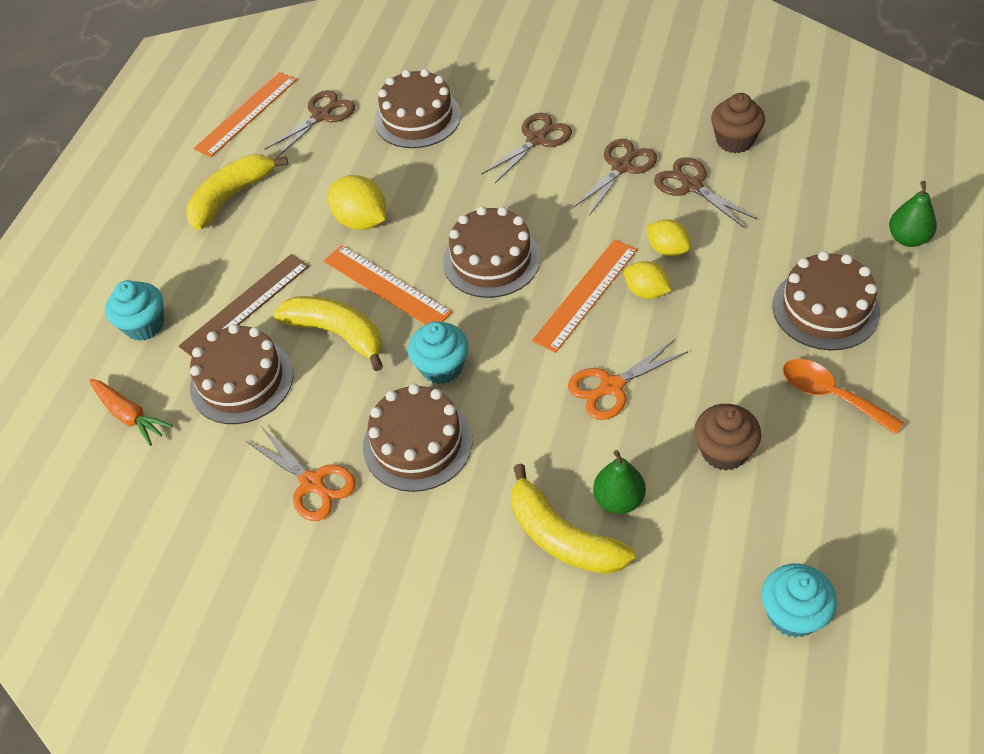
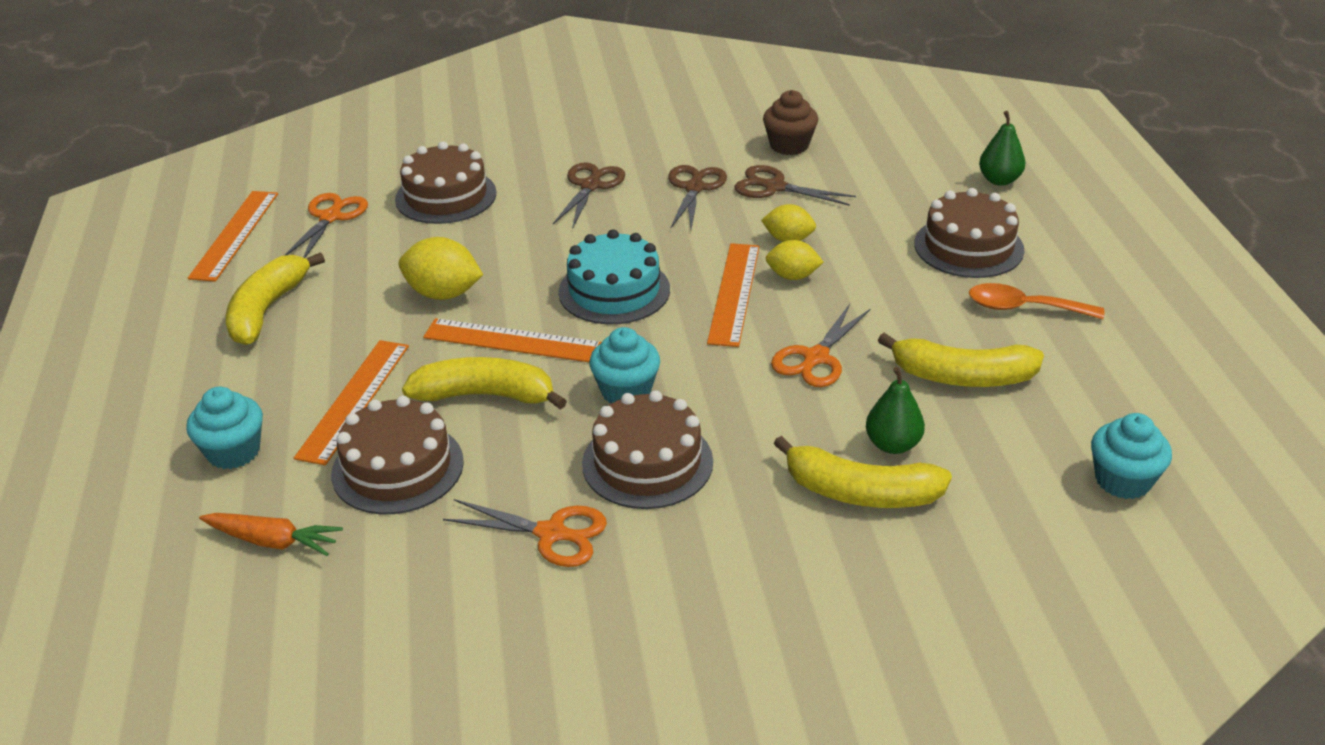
camera: 30 degrees left, 15 degrees down
(245, 305) = (354, 400): brown ruler -> orange ruler
(322, 115) = (331, 217): brown scissors -> orange scissors
(491, 260) = (614, 290): brown cake -> turquoise cake
(724, 451) = (962, 377): brown cupcake -> yellow banana

